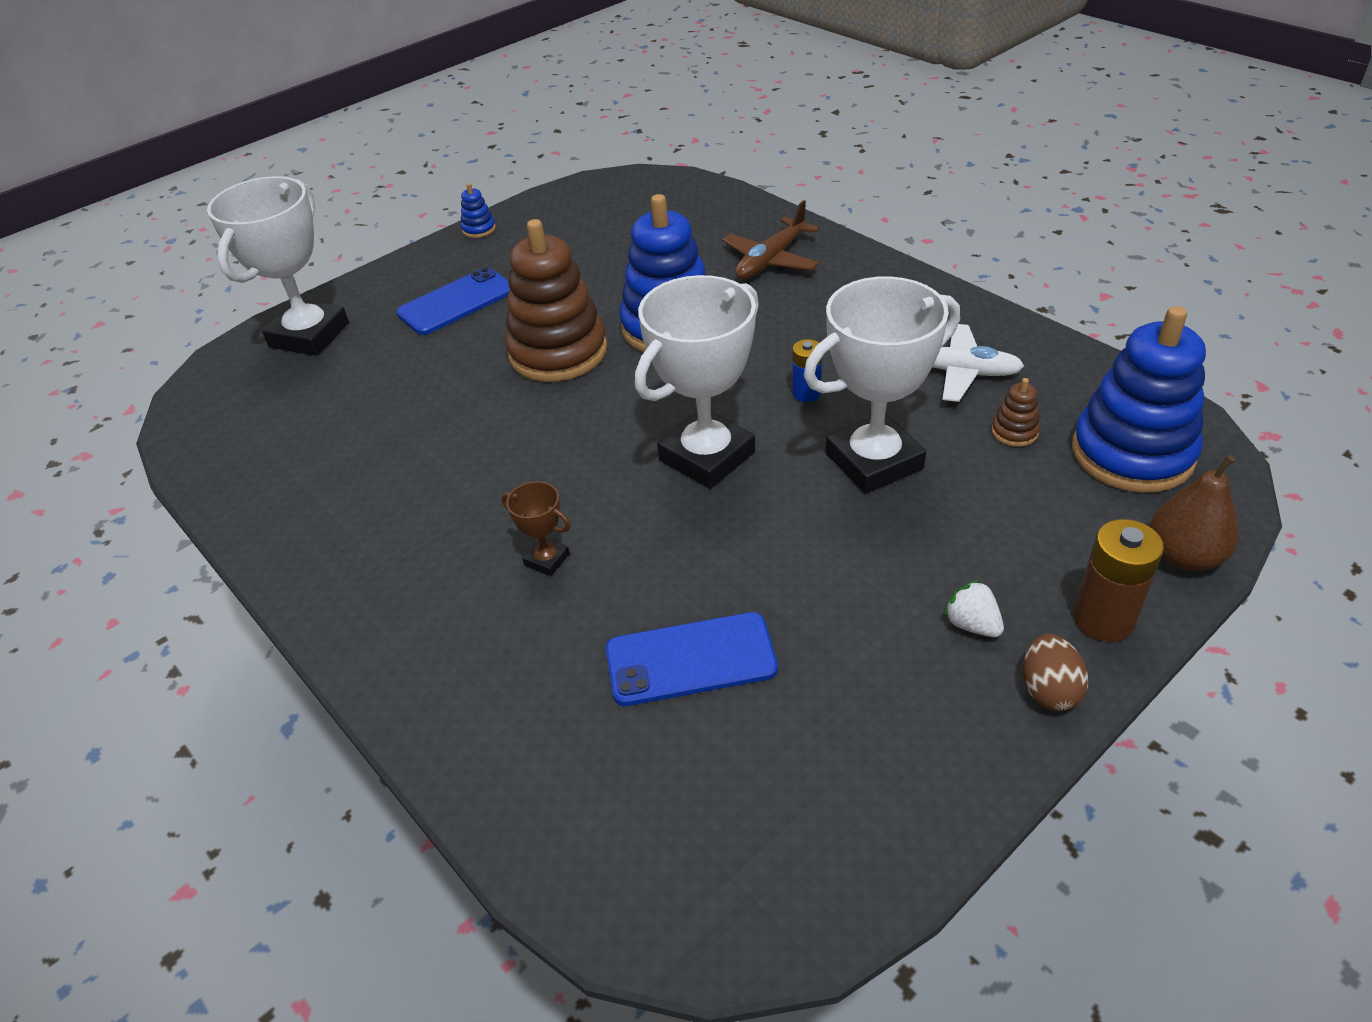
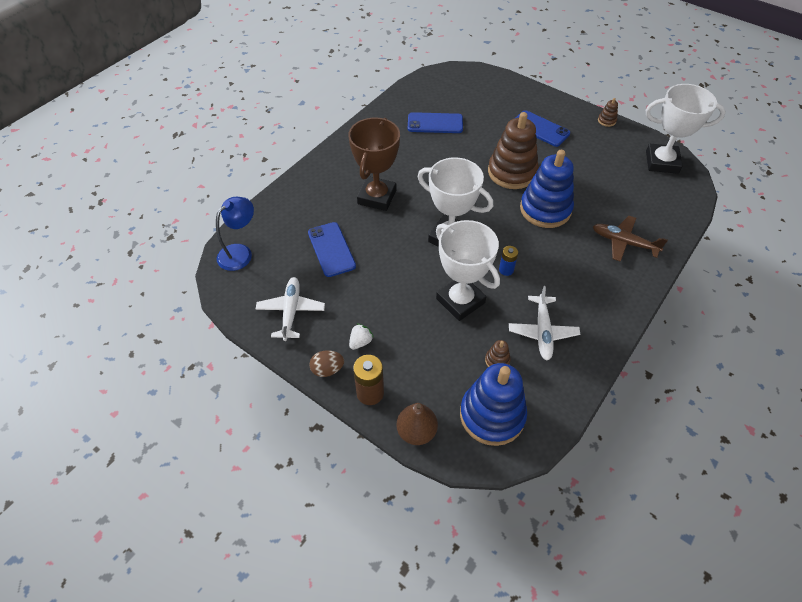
camera: 75 degrees right, 10 degrees up
(309, 335) = (499, 90): white trophy -> white trophy (661, 162)
(353, 439) = (435, 123): none -> blue phone
(479, 229) = (606, 121): blue stacking toy -> brown stacking toy
(547, 560) = (377, 197): brown trophy -> brown trophy, size x2.27
(651, 876) = (240, 252): none -> blue lamp
(877, 755) = (291, 311): none -> white plane

